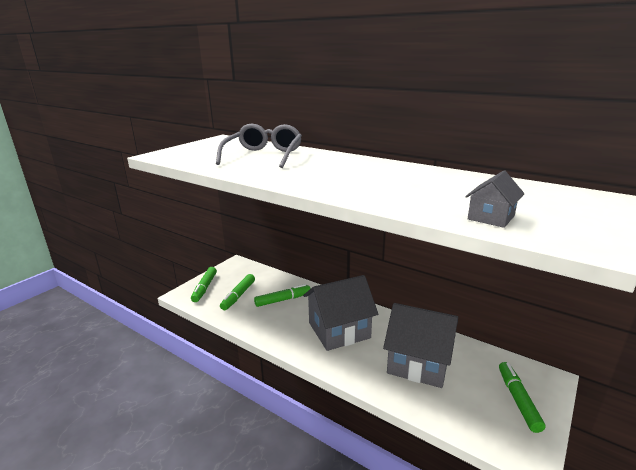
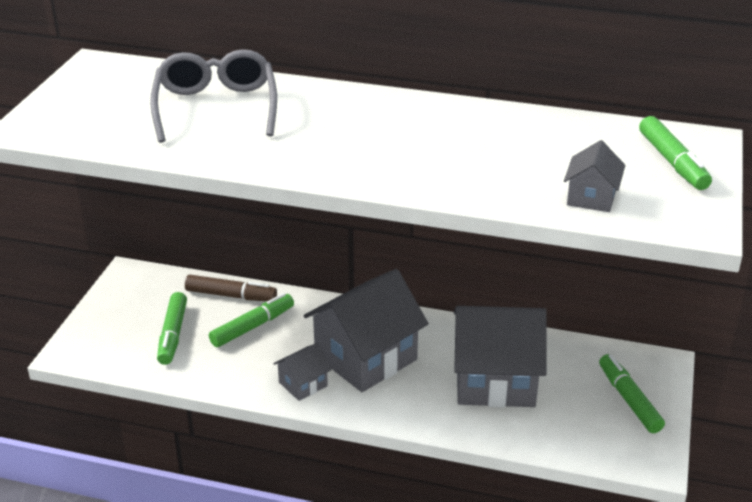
camera: 20 degrees left, 10 degrees up
(204, 288) = (103, 332): green marker -> green marker (672, 162)
(280, 282) = (231, 295): none -> brown marker
(293, 338) = (303, 384): none -> grey house

